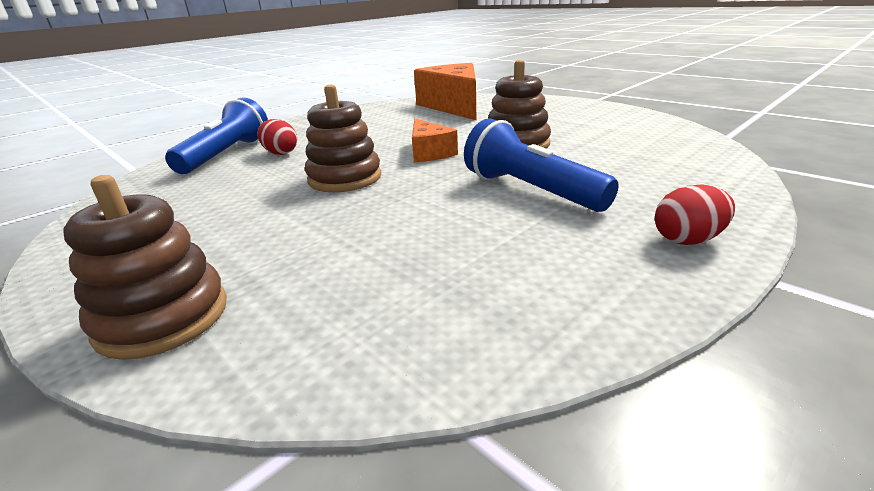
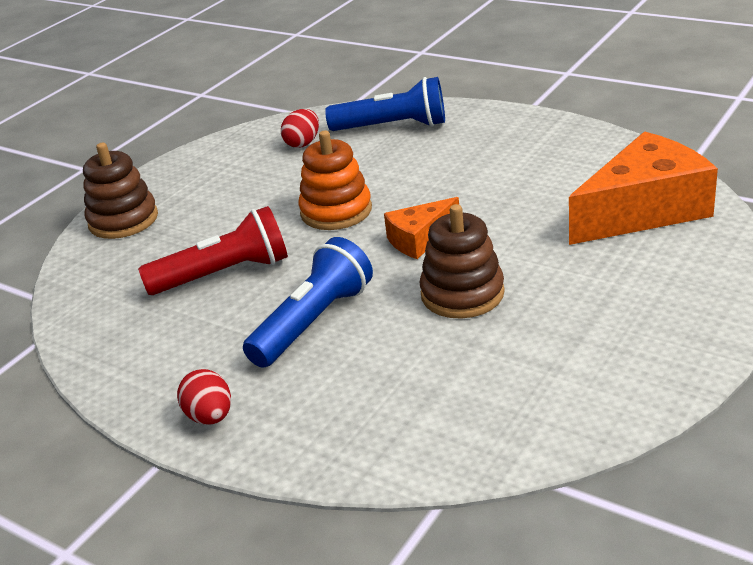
camera: 80 degrees right, 5 degrees up
(280, 153) = (403, 153): red egg -> red egg (303, 143)
(345, 178) = (336, 211): brown stacking toy -> orange stacking toy
(409, 233) = (224, 274): none -> red flashlight

